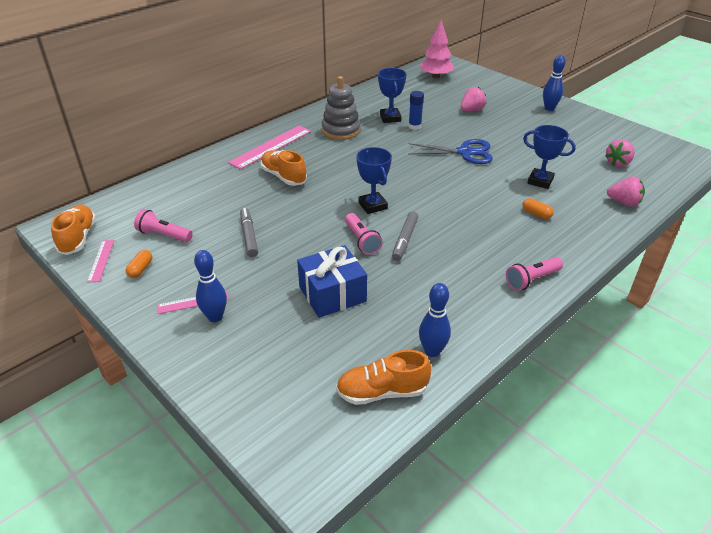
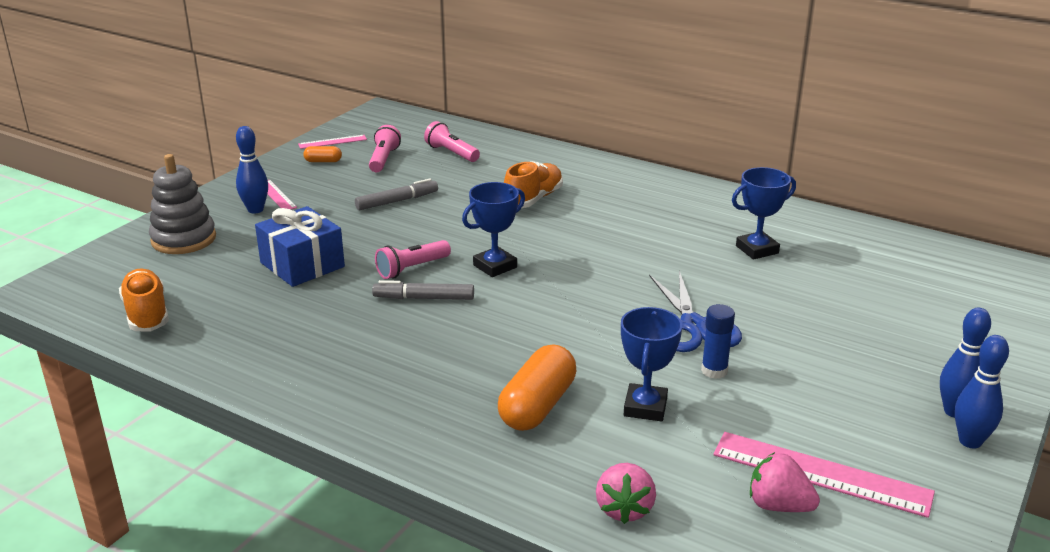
camera: 75 degrees right, 10 degrees down
(78, 238) = (365, 124): orange shoe -> none
(271, 147) = (602, 179): pink ruler -> pink ruler (821, 474)
(341, 130) = (684, 217): grey stacking toy -> grey stacking toy (184, 239)
(414, 126) = (746, 273): blue glue stick -> blue glue stick (714, 371)
(432, 351) = (210, 338): blue bowling pin -> blue bowling pin (970, 441)
(436, 76) = (962, 274): pink tree -> none
(471, 110) = (857, 321): pink strawberry -> none
(531, 280) = (361, 407): pink flashlight -> pink flashlight (451, 153)
(536, 214) = (537, 406): orange capsule -> orange capsule, size x2.08

